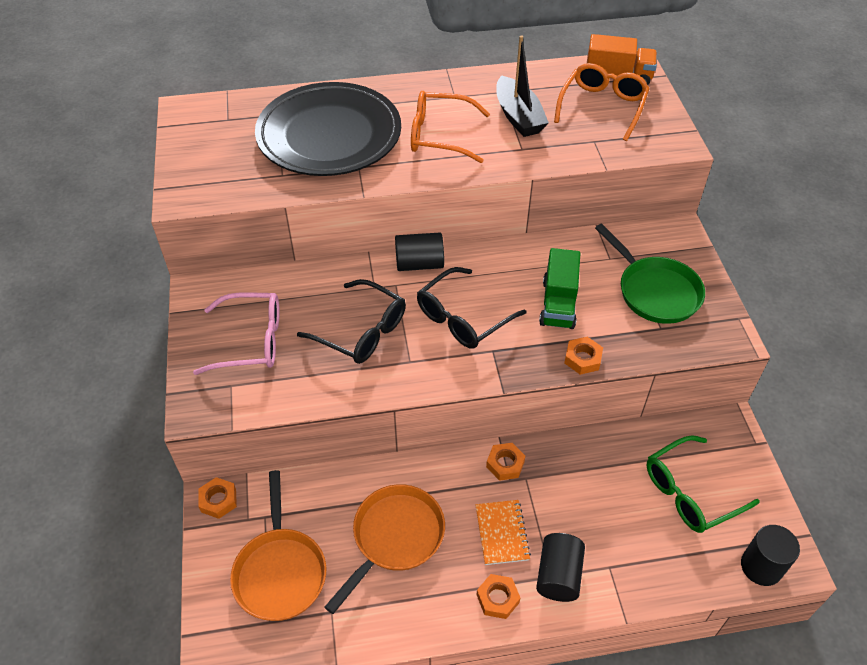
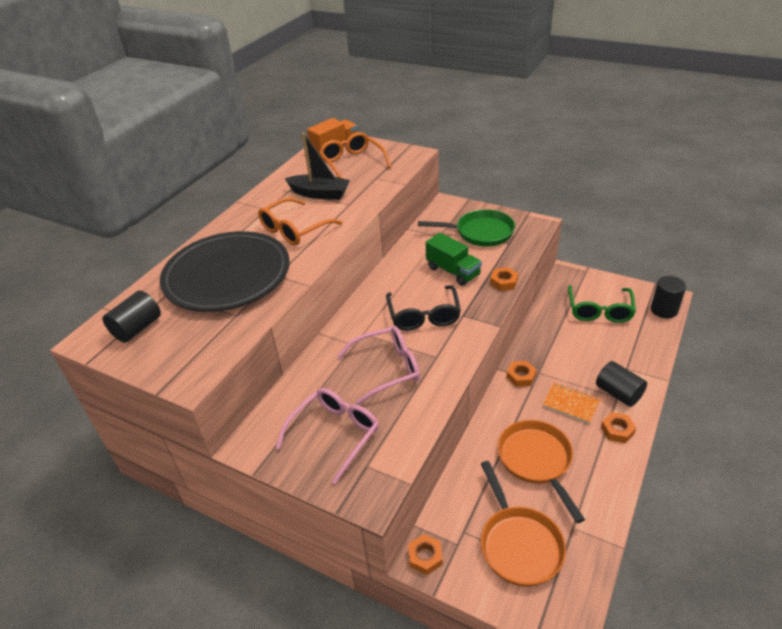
camera: 50 degrees left, 10 degrees down
(280, 571) = (518, 544): orange pan -> orange pan turned 45 degrees clockwise
(362, 331) = (387, 368): black glasses -> pink glasses
(419, 264) = (357, 314): black cylinder -> black cylinder (137, 328)

